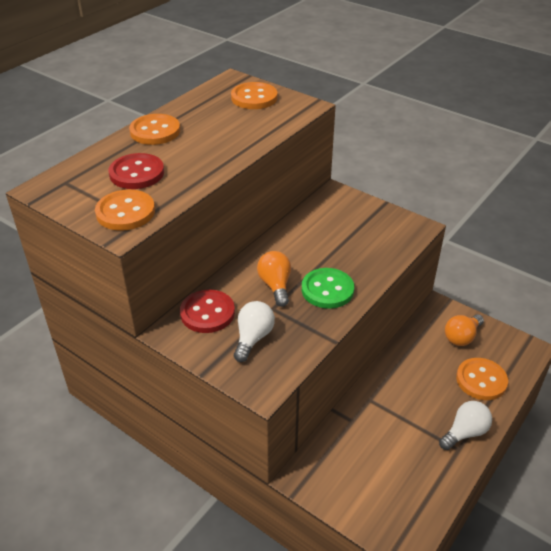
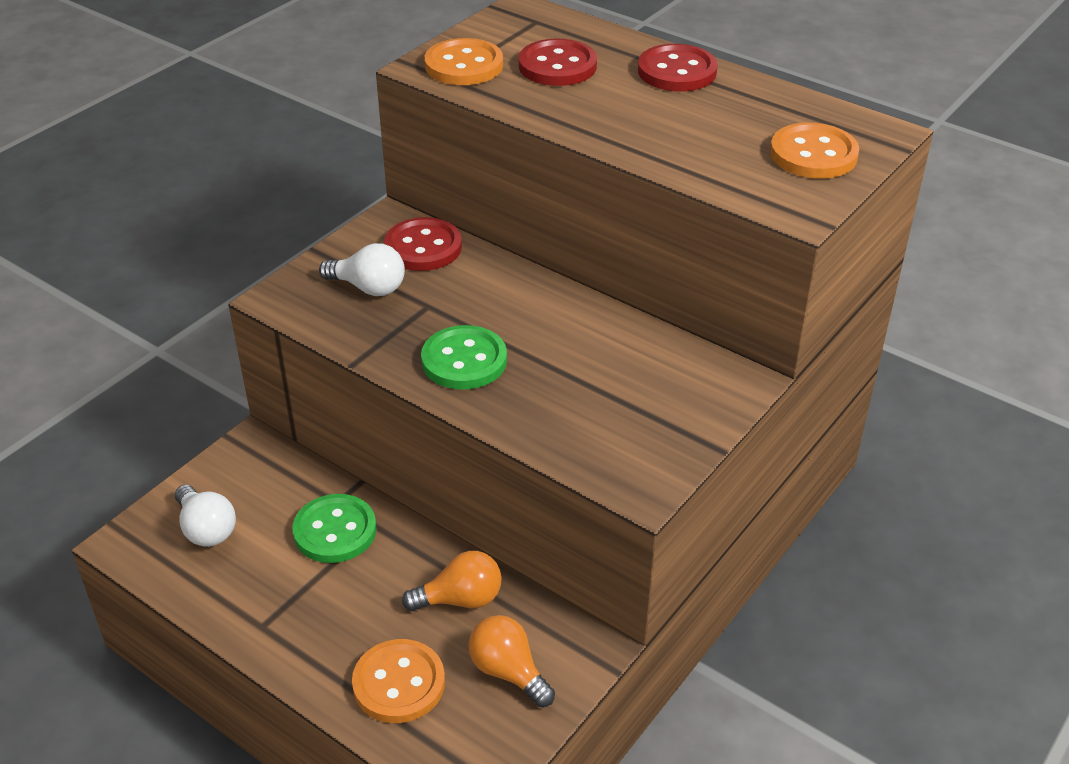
camera: 90 degrees right, 0 degrees up
(155, 131) = (677, 71): orange button -> red button
(275, 285) = (477, 308): orange light bulb -> orange light bulb (460, 599)
(377, 419) = (335, 531): none -> green button
(465, 432) = (290, 639): white light bulb -> white light bulb (206, 529)

